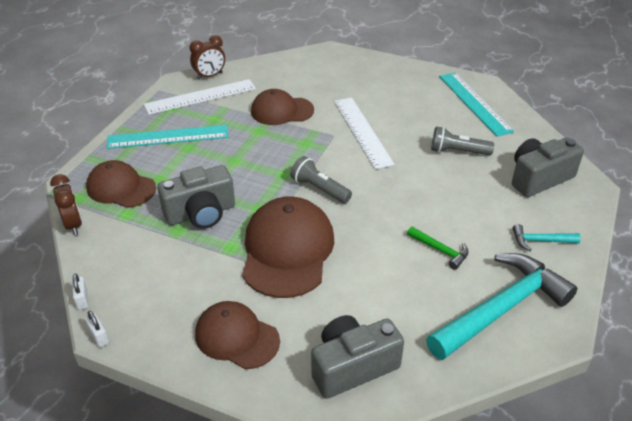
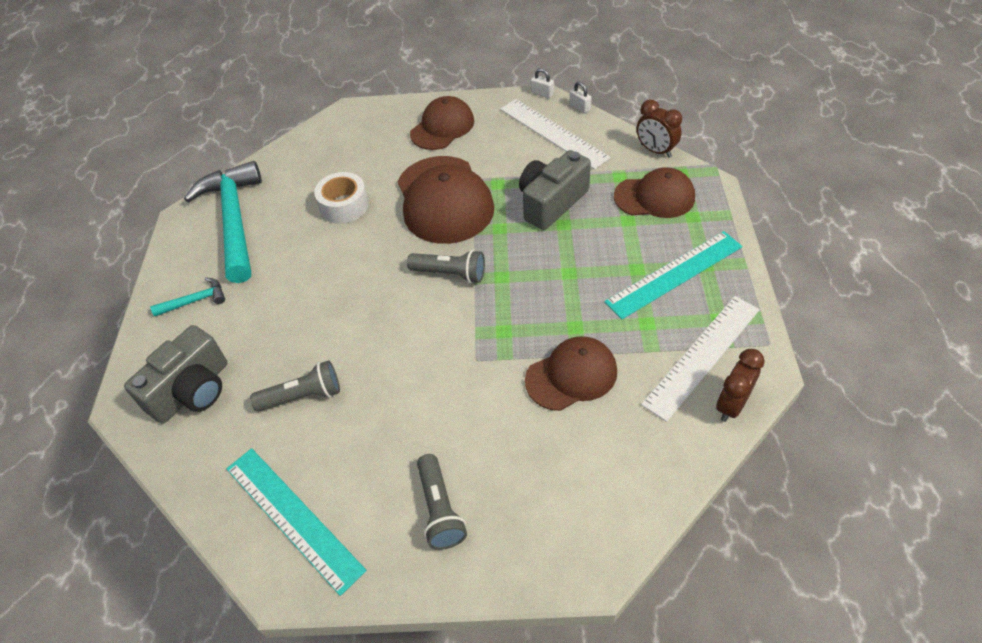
camera: 160 degrees right, 10 degrees up
(236, 337) = (442, 127): brown cap -> brown cap turned 60 degrees counterclockwise
(352, 367) = (346, 140): grey camera -> none
(362, 131) = (441, 381): white ruler -> white ruler (553, 133)
(383, 281) = (344, 205): none -> white tape
(391, 84) = (440, 509): none -> grey flashlight
(440, 250) = (298, 252): green hammer -> none
(501, 308) = (234, 220): turquoise hammer -> turquoise hammer turned 135 degrees clockwise

